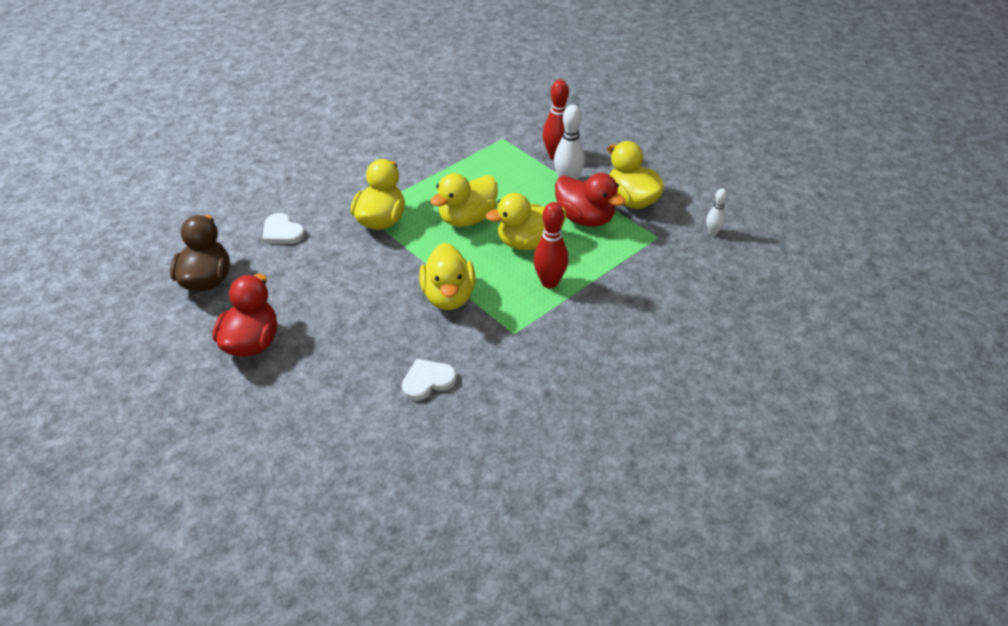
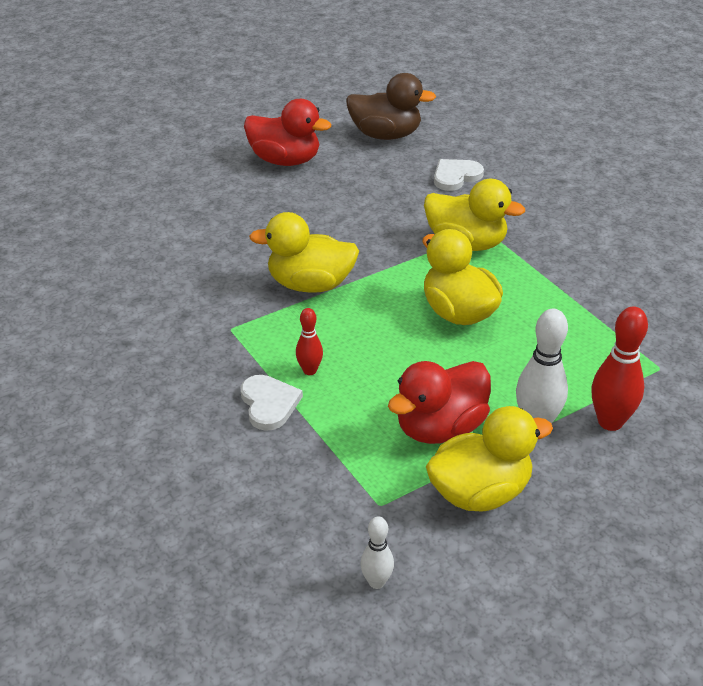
camera: 100 degrees right, 5 degrees down
(428, 381) = (185, 260): white heart -> white heart (269, 404)
(529, 243) = (395, 362): yellow duck -> none
(549, 282) = (309, 370): red bowling pin -> red bowling pin, size x0.57

